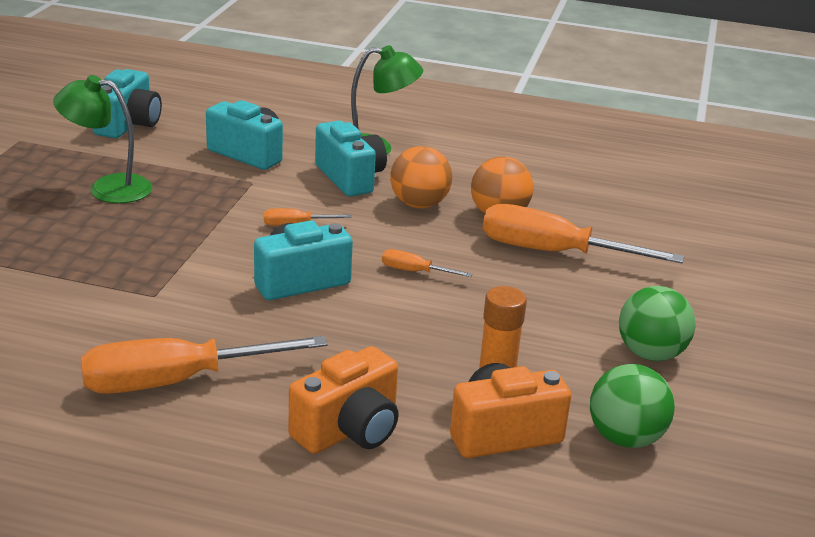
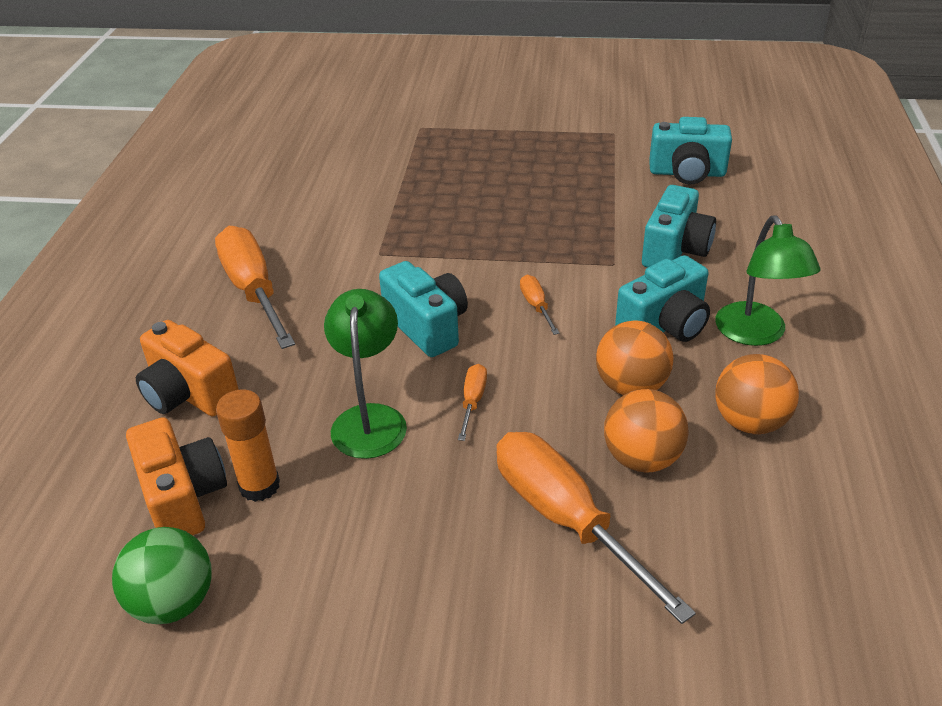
camera: 85 degrees right, 10 degrees up
(108, 188) = (552, 192): green lamp -> green lamp (370, 419)
(471, 171) = (749, 422): none -> orange ball
(554, 252) = (566, 519): orange screwdriver -> orange screwdriver turned 45 degrees counterclockwise
(650, 354) = (345, 628): green ball -> none

